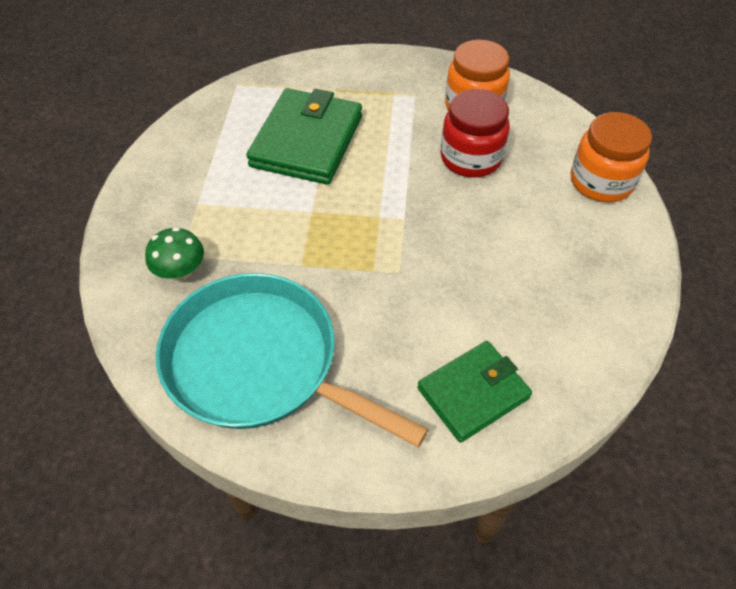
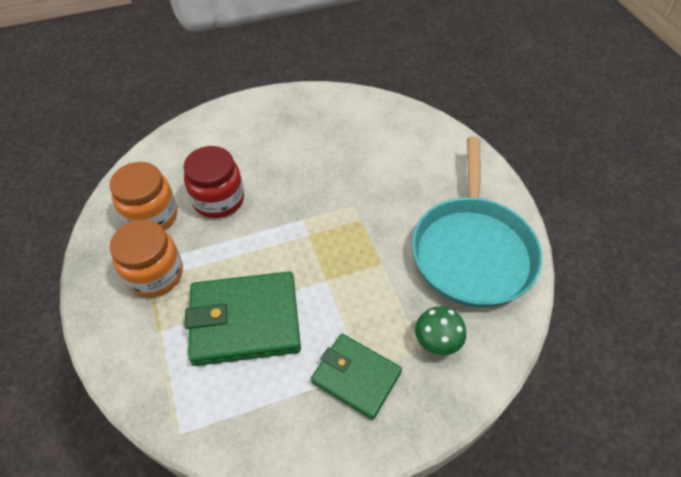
camera: 115 degrees left, 0 degrees up
(473, 393) = (418, 145): green wallet -> green wallet (356, 377)
(601, 182) = (213, 126): orange jar -> orange jar (155, 274)

